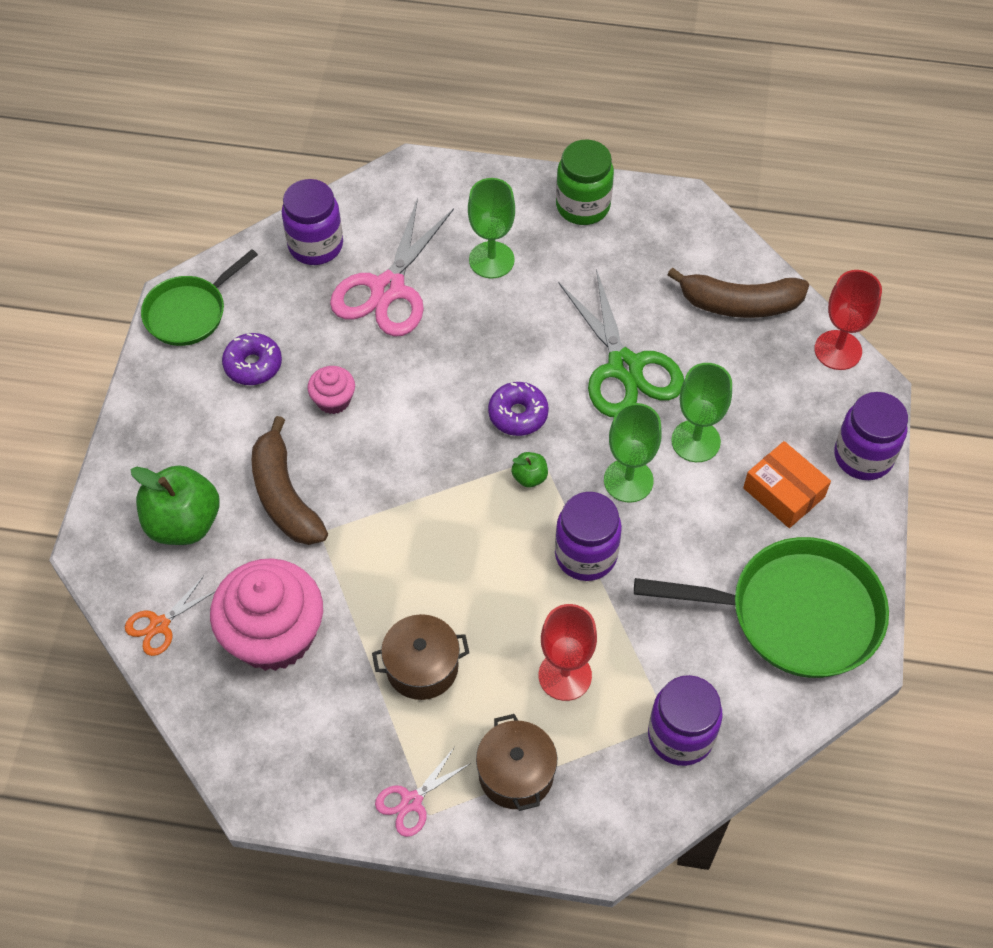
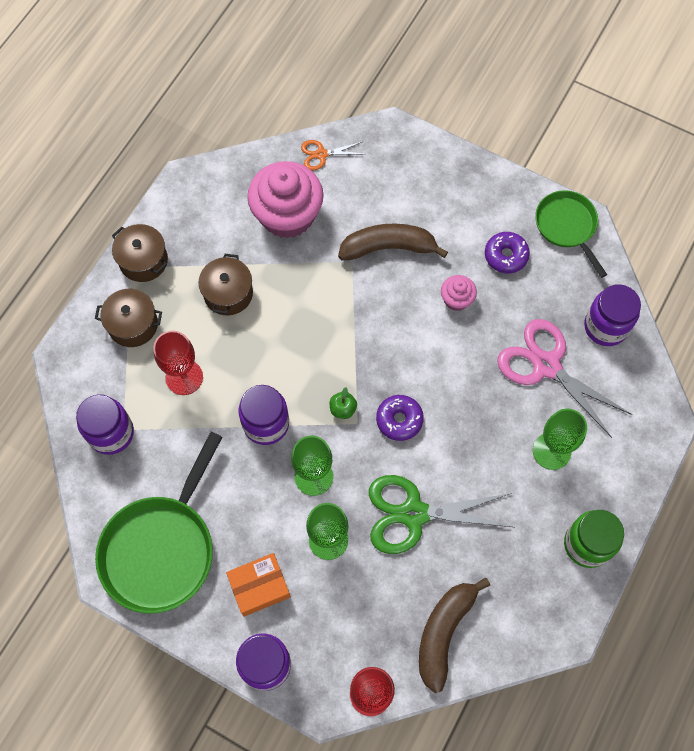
camera: 110 degrees right, 10 degrees up
(159, 625) = (321, 154): orange scissors -> orange scissors turned 75 degrees counterclockwise
(183, 523) = (390, 184): green apple -> none
(411, 801) = (143, 260): pink scissors -> brown pot

